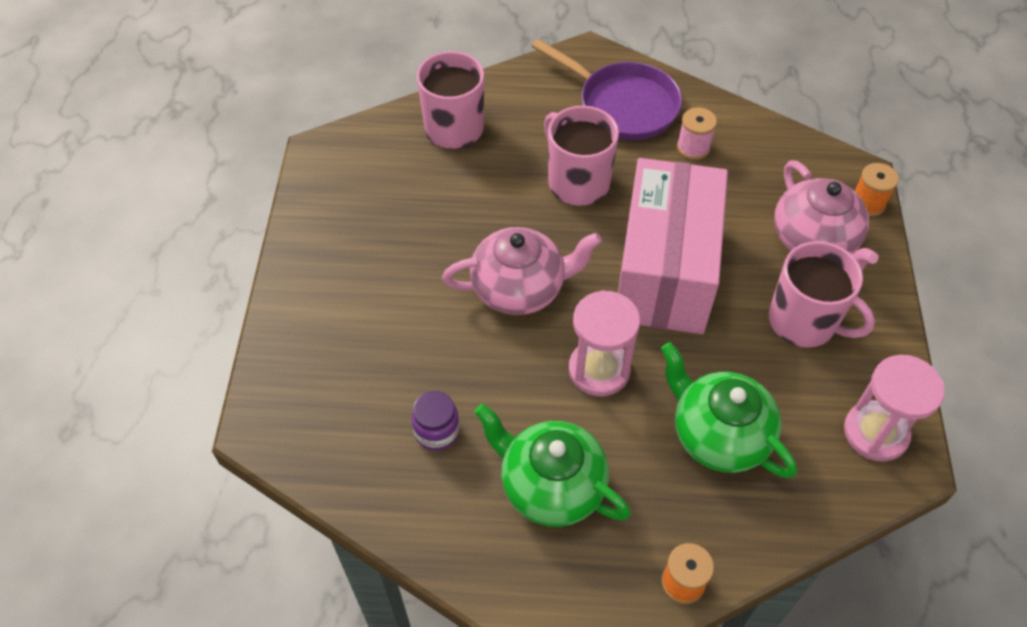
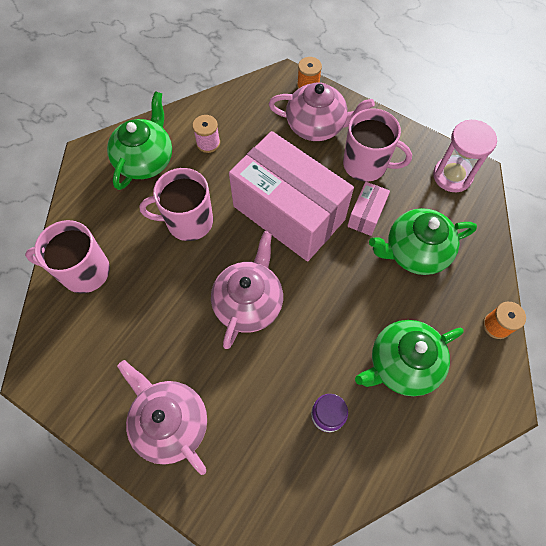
camera: 60 degrees left, 10 degrees up
(340, 286) = (170, 422): none -> pink teapot
(599, 370) = (337, 290): pink hourglass -> none
(622, 105) = (146, 160): purple pan -> green teapot
(728, 355) = (366, 215): none -> pink box
(804, 322) = (366, 165): pink mug -> pink mug turned 45 degrees clockwise

